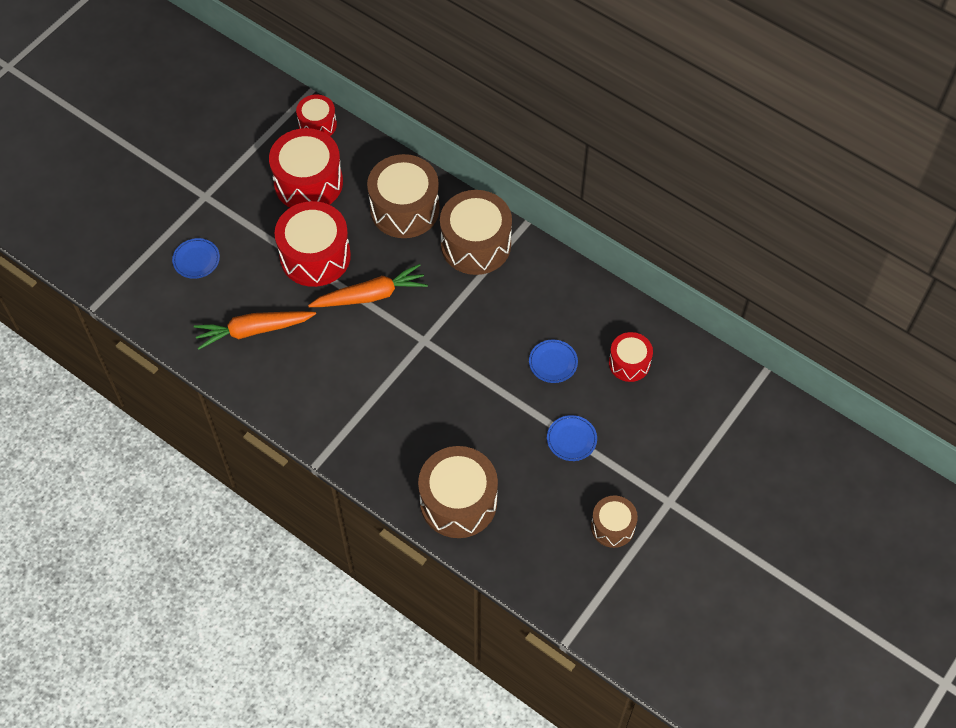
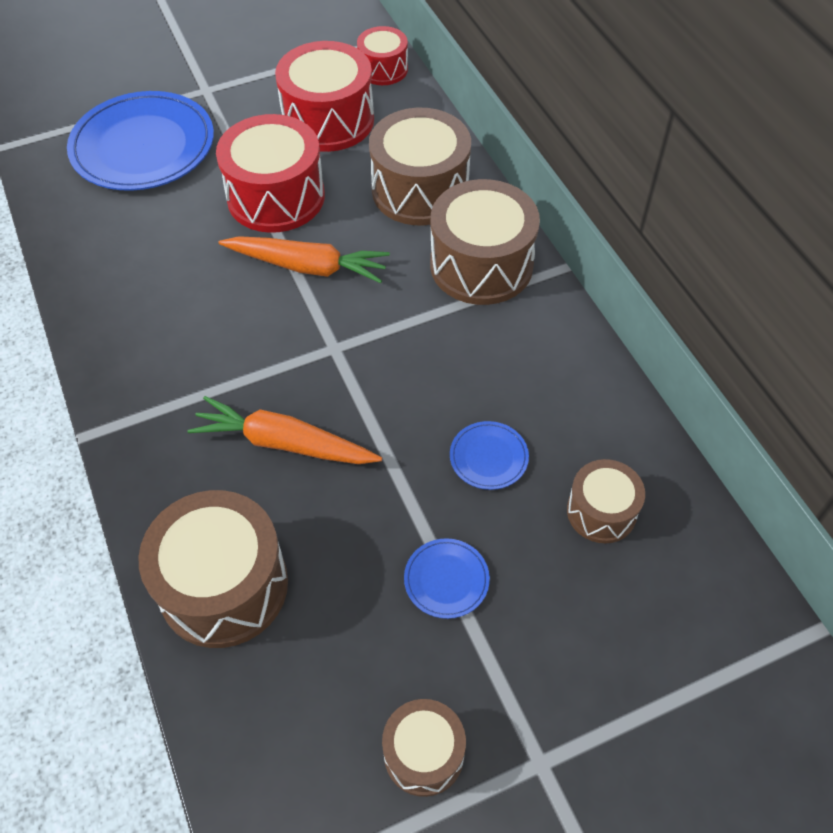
camera: 30 degrees right, 5 degrees down
(196, 260) = (143, 146): blue plate -> blue plate, size x2.31
(253, 330) = (141, 245): orange carrot -> orange carrot (284, 443)
(629, 363) = (601, 511): red drum -> brown drum

